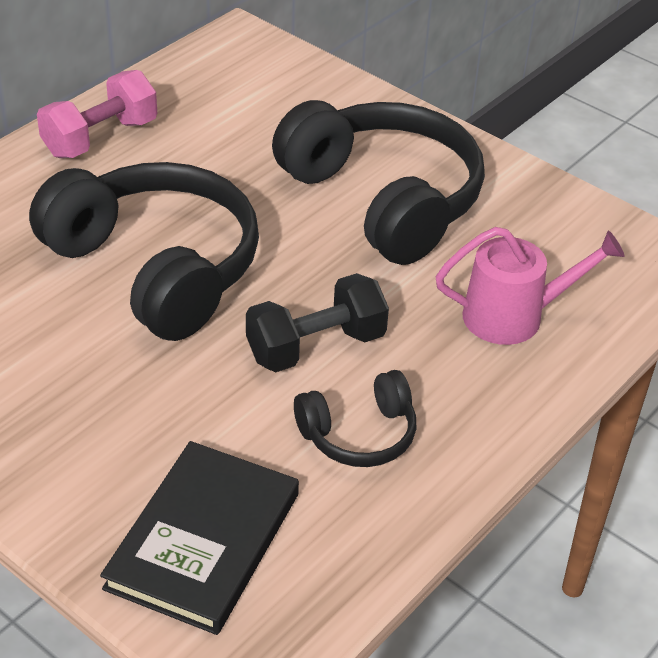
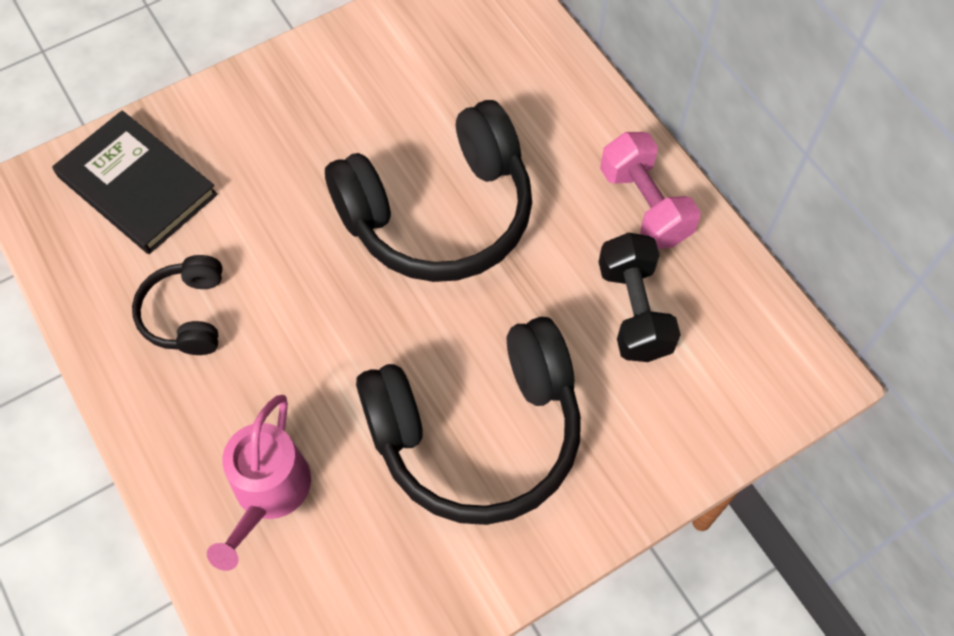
camera: 110 degrees right, 20 degrees up
(316, 346) = (296, 311): black dumbbell -> black dumbbell (634, 311)

